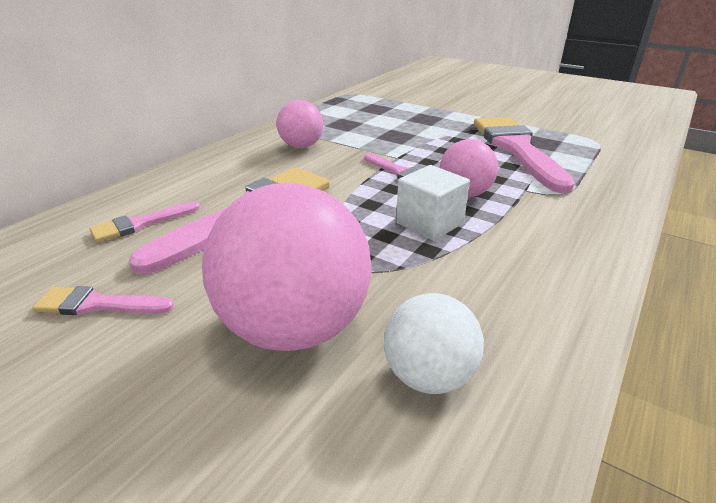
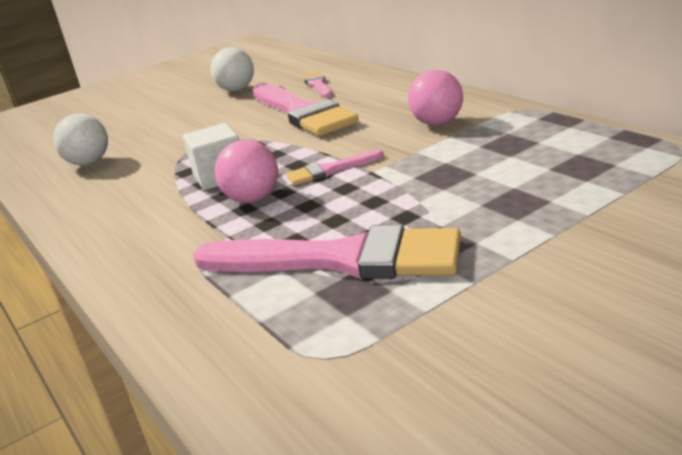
camera: 115 degrees right, 5 degrees down
(98, 304) = (236, 89): pink brush -> white ball
(294, 328) = (162, 132): pink ball -> none

